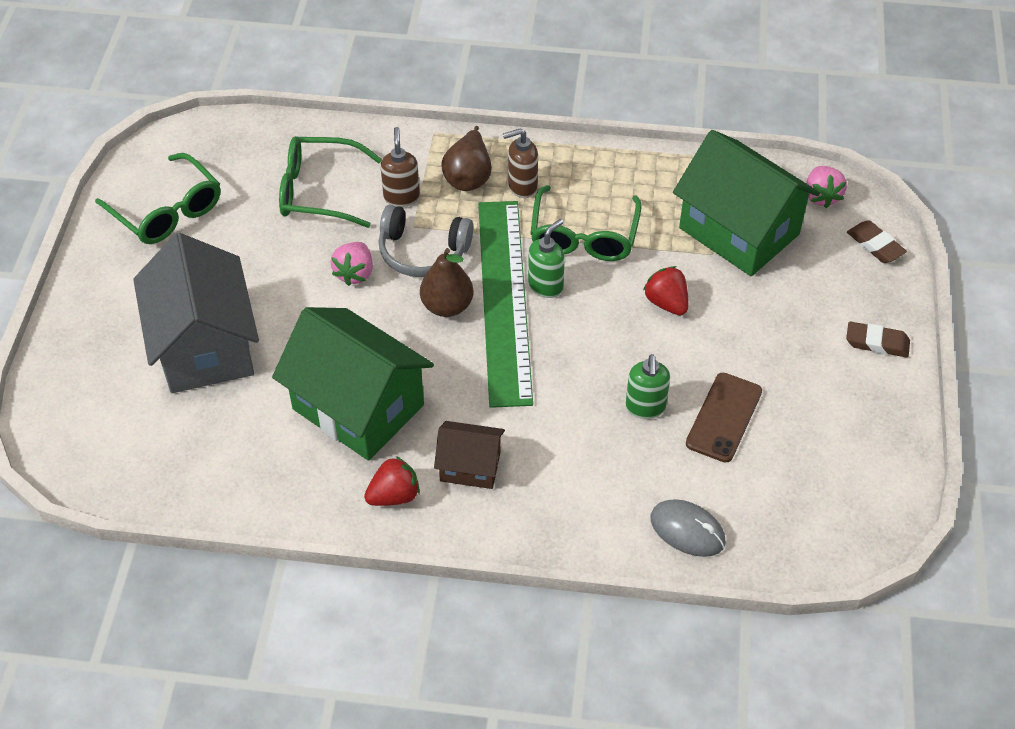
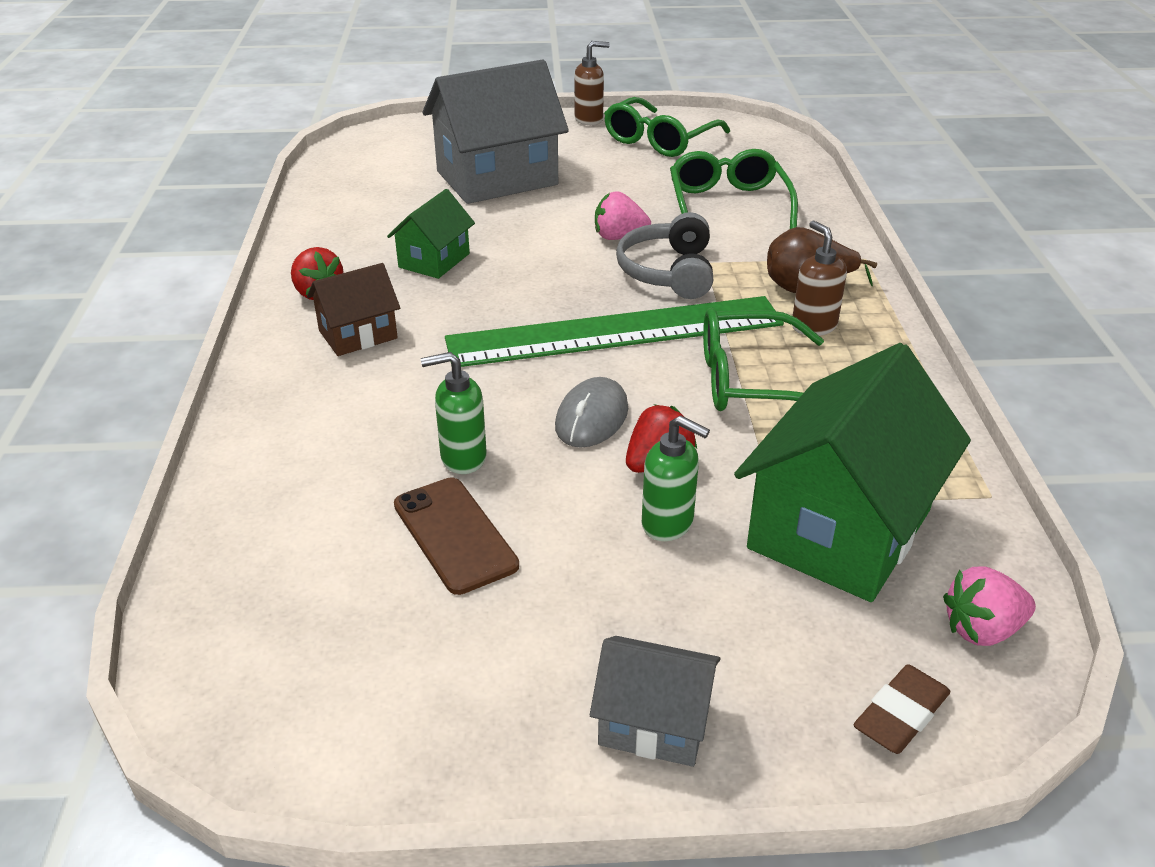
camera: 80 degrees right, 15 degrees down
(358, 407) = (434, 260): green house -> green house, size x0.51
(401, 197) = (747, 250): brown soap dispenser -> brown soap dispenser (589, 119)
(447, 306) = (591, 296): brown pear -> none
(470, 466) = (358, 334): brown house -> brown house turned 60 degrees clockwise
(546, 286) = (650, 359): green soap dispenser -> green soap dispenser (668, 523)
(687, 530) = (254, 511): grey mouse -> grey mouse (592, 418)
(724, 417) = (454, 535): brown phone -> brown phone turned 45 degrees clockwise
(877, 343) = (654, 723): brown eraser -> grey house

